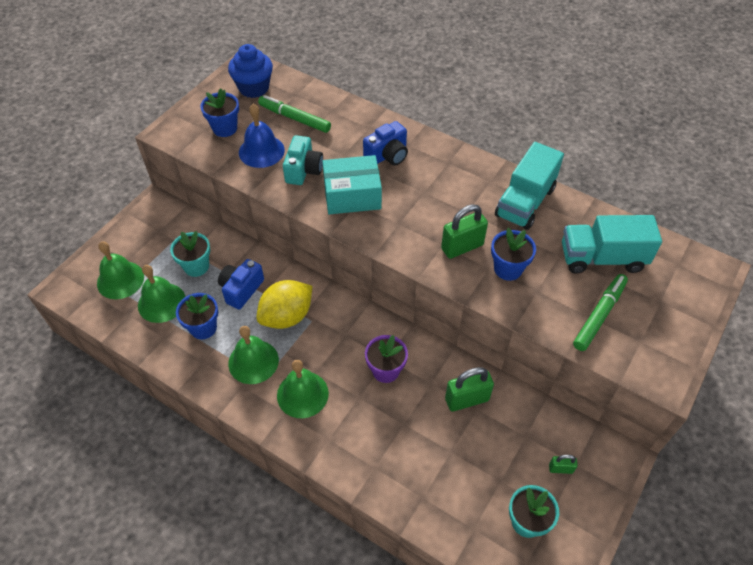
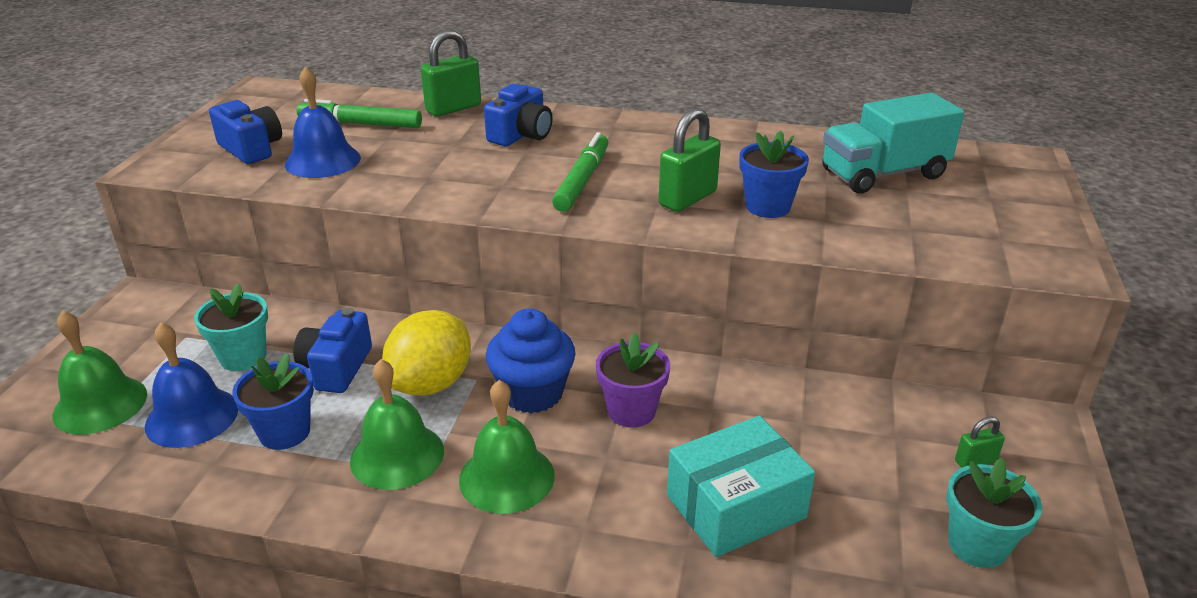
camera: 20 degrees left, 20 degrees down
(161, 302) = (192, 417): green bell -> blue bell
(225, 128) = (251, 149): blue flower pot -> blue camera
(254, 88) = (282, 106): blue cupcake -> blue cupcake (532, 393)
(303, 170) = (400, 168): turquoise camera -> none
(352, 195) = (491, 179): turquoise box -> turquoise box (736, 506)
(467, 399) = (779, 414): green padlock -> green padlock (453, 108)
(525, 202) = (742, 144): turquoise truck -> none
(599, 315) = (926, 225): green marker -> green marker (582, 180)

